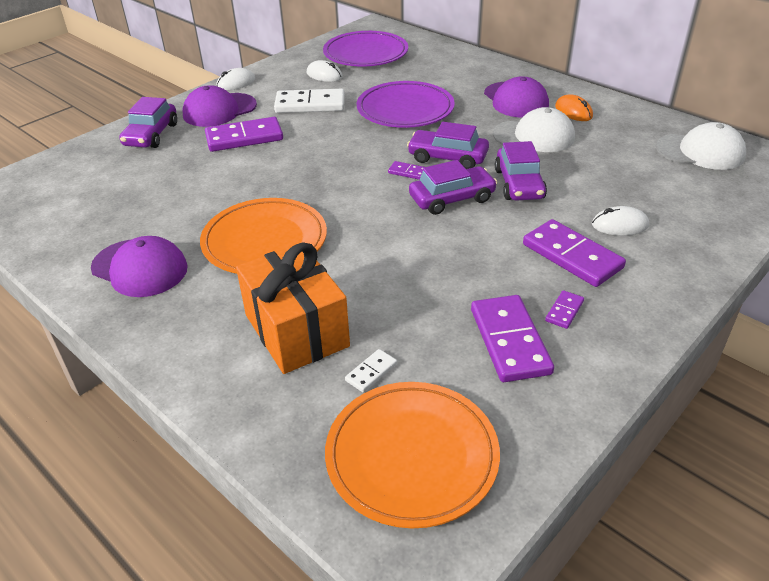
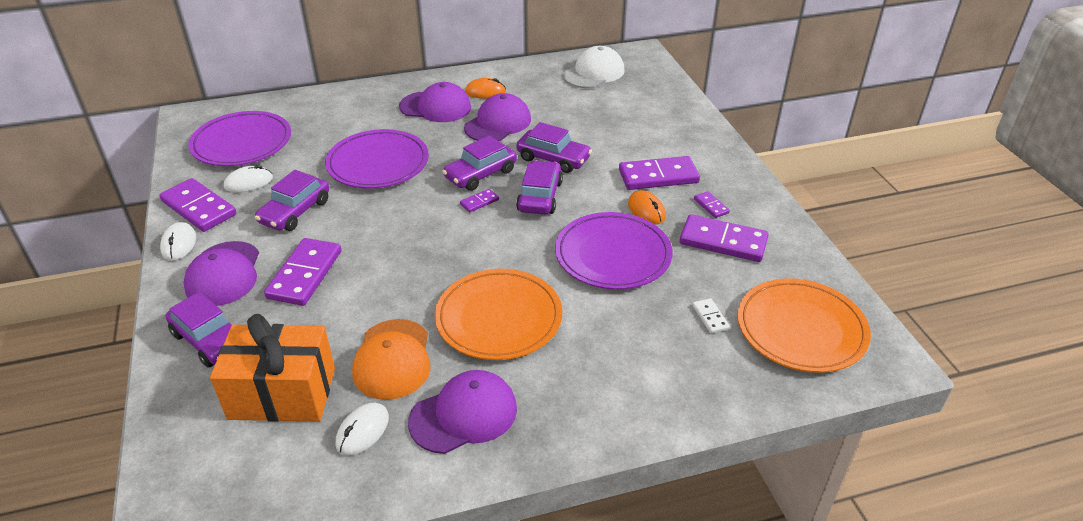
camera: 60 degrees left, 0 degrees up
(180, 211) = (393, 359): none -> orange cap
(278, 72) = (198, 208): none -> purple domino
(296, 330) = (635, 340): orange gift -> orange gift (282, 393)
(310, 104) = (295, 212): white domino -> purple car
(409, 272) = (613, 255): none -> purple plate
(504, 268) = (646, 210): none -> orange mouse
(534, 136) = (498, 123): white cap -> purple cap
(619, 225) = (643, 142): white mouse -> white mouse (362, 431)

